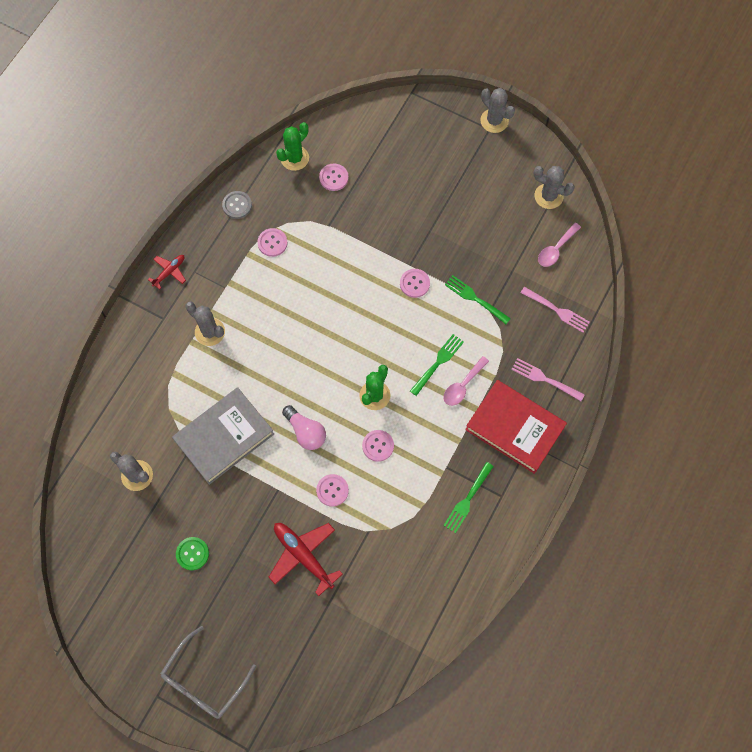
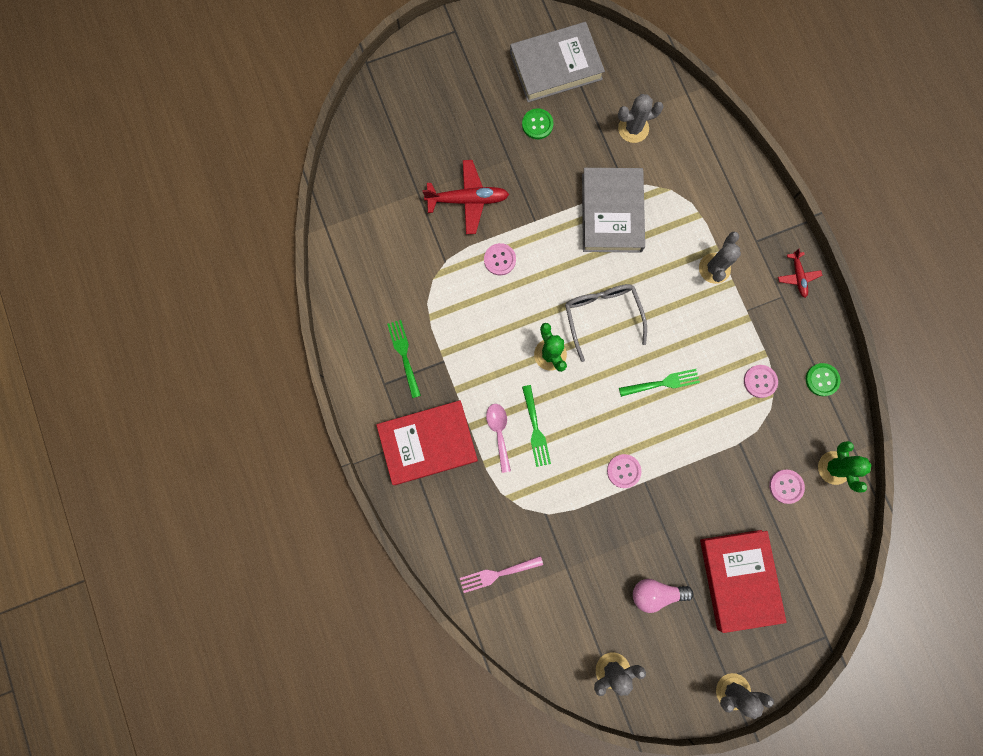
camera: 130 degrees right, 10 degrees up
(126, 581) = (555, 66): none -> grey book
(204, 680) = (438, 67): grey glasses -> grey glasses (602, 316)
(210, 332) = (714, 268): grey cactus -> grey cactus turned 60 degrees counterclockwise
(237, 205) = (822, 380): grey button -> green button
(306, 432) = (564, 277): pink light bulb -> pink light bulb (655, 593)
(378, 446) = (506, 322): pink button -> none
(421, 164) = (739, 579): none -> red book
(475, 298) = (567, 511): green fork -> green fork (662, 383)
(545, 379) = (447, 506): pink fork -> none
(556, 249) = (555, 627): pink spoon -> none

